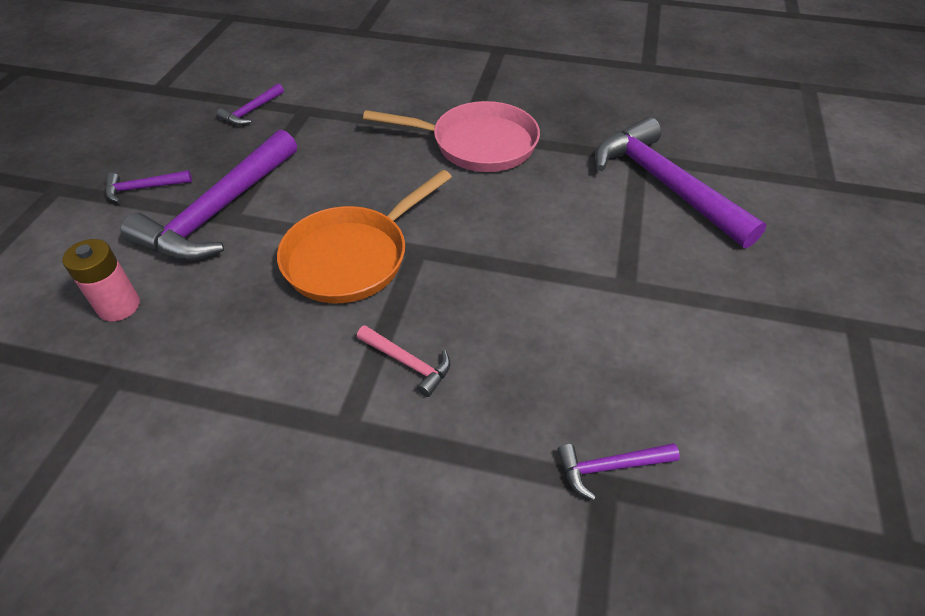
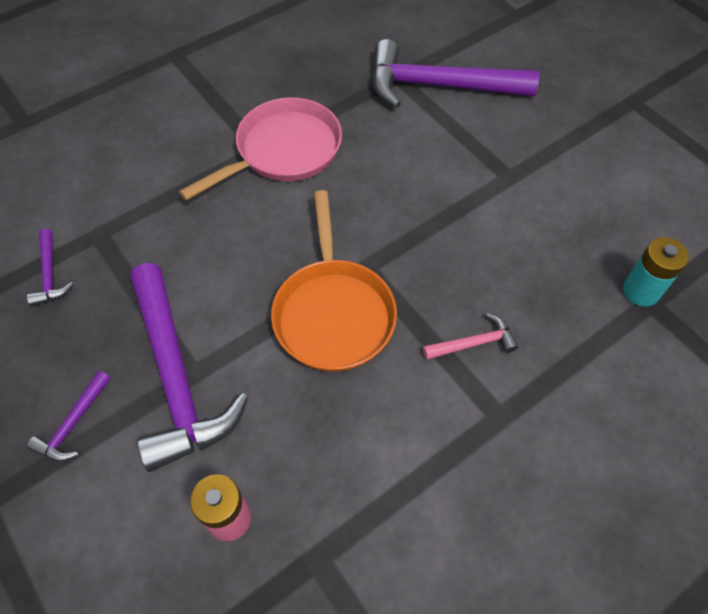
camera: 50 degrees left, 10 degrees up
(609, 467) = (641, 291): purple hammer -> turquoise battery

